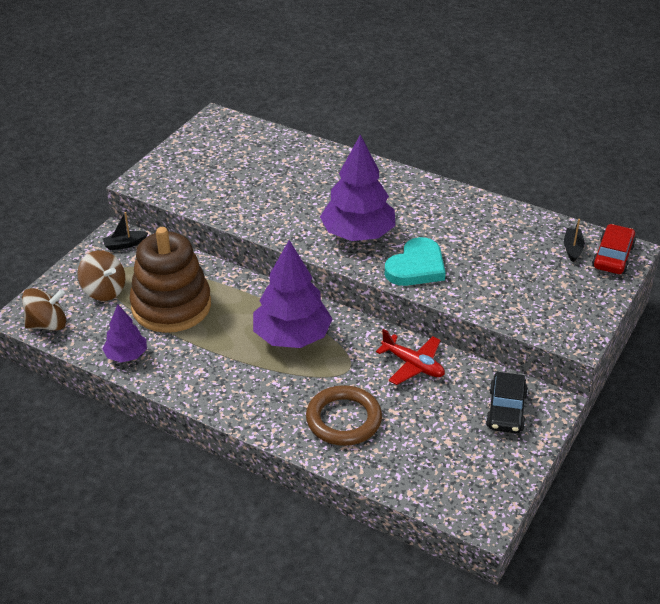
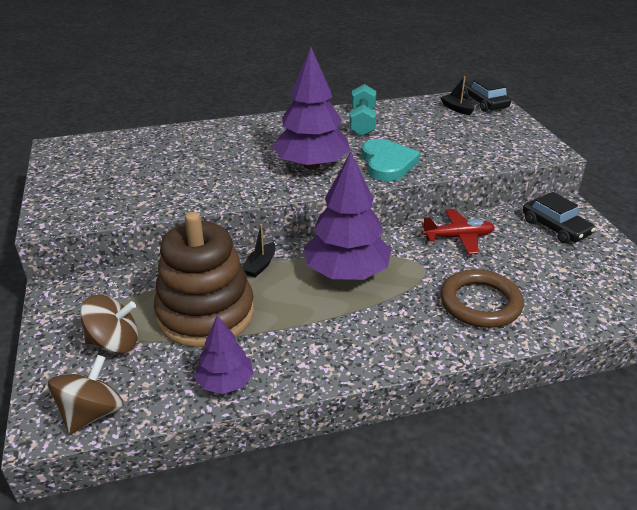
camera: 45 degrees left, 5 degrees down
(125, 244) = (79, 293): black boat -> black boat (260, 265)
(463, 216) = (362, 122): none -> turquoise dumbbell
(612, 256) = (483, 102): red car -> black car

